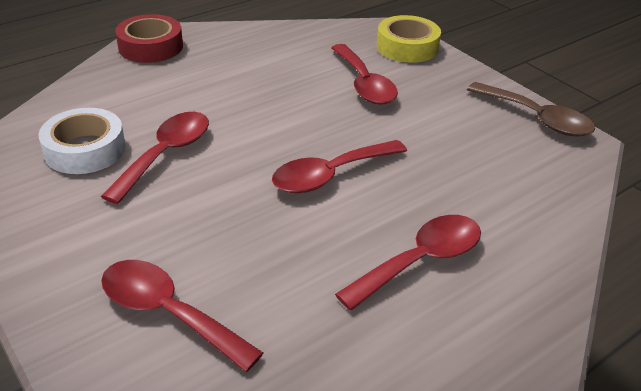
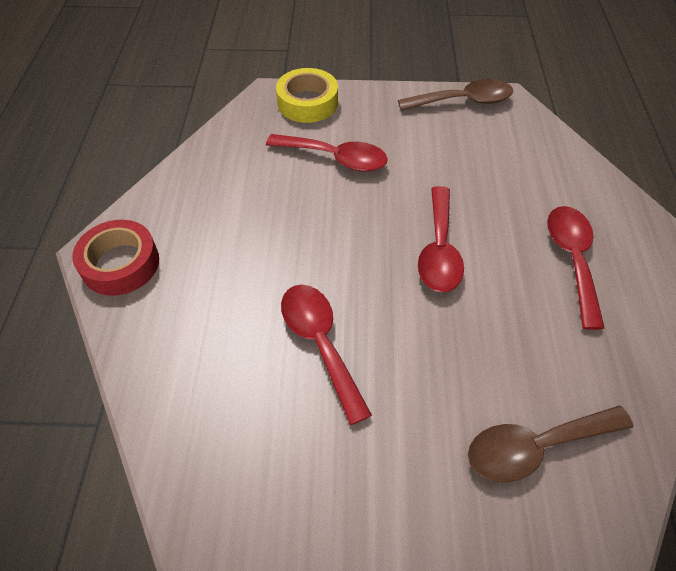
camera: 50 degrees left, 15 degrees up
(85, 149) = (257, 404): white tape -> none
(167, 313) = (534, 447): red spoon -> brown spoon

